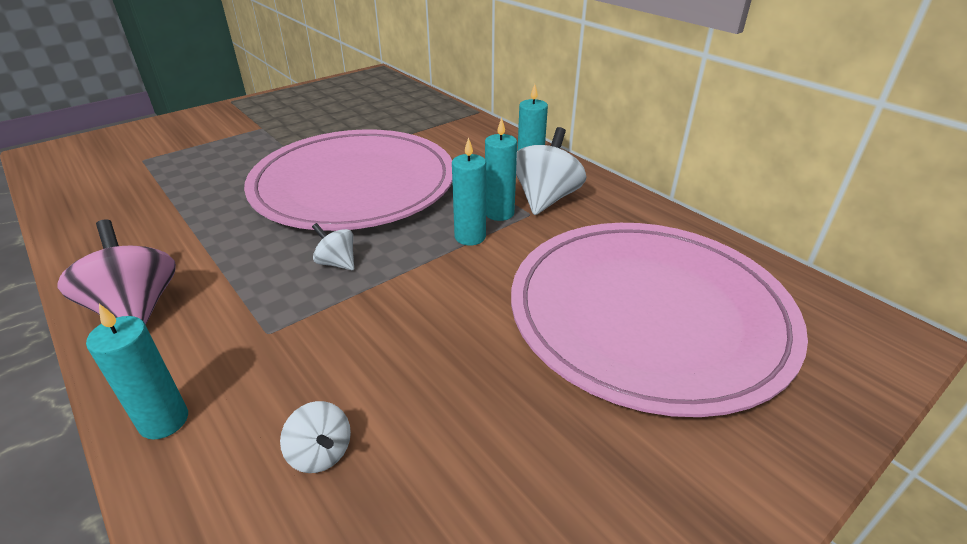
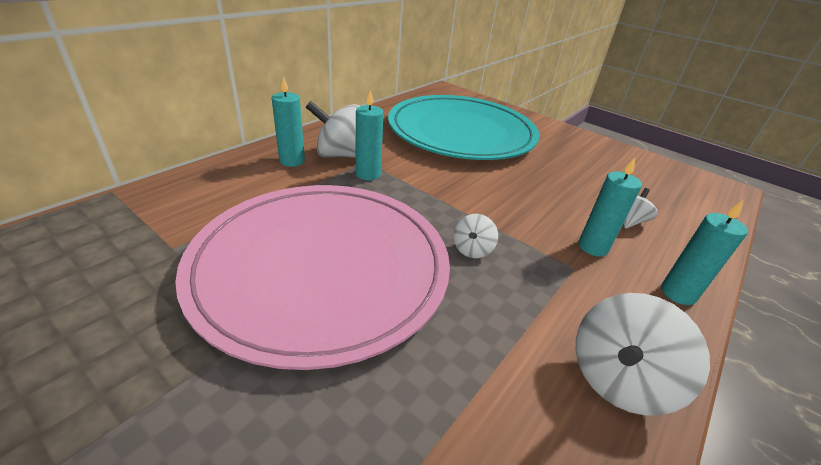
camera: 105 degrees left, 0 degrees up
(136, 309) = (618, 379): pink spinning top -> white spinning top
(470, 237) = (407, 186): turquoise candle -> turquoise candle (593, 247)
(648, 315) = (461, 132): pink plate -> turquoise plate

